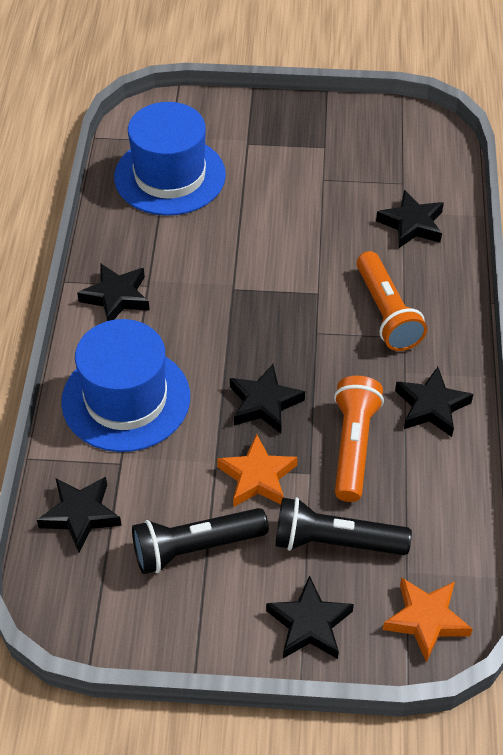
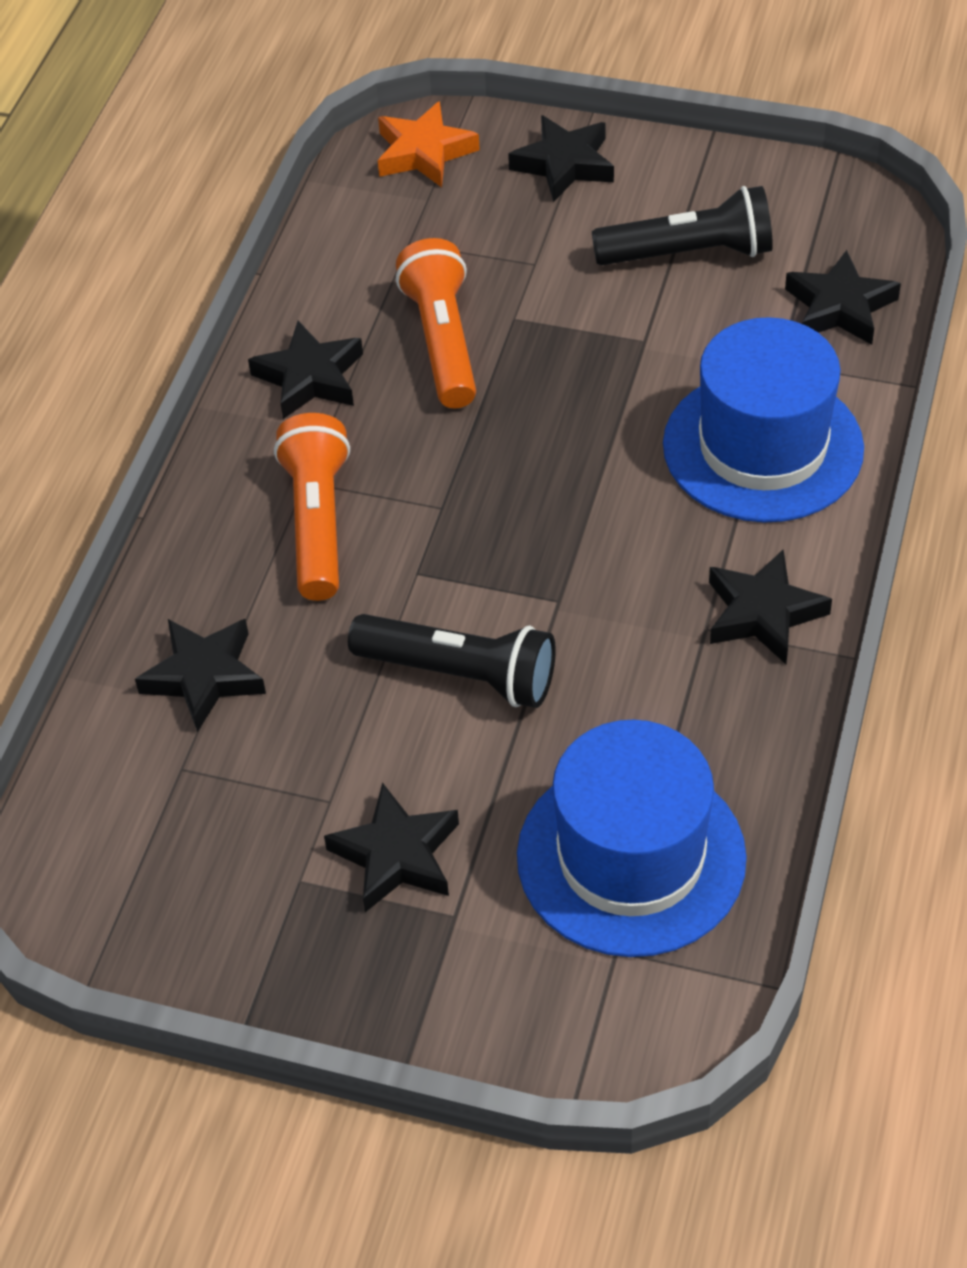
camera: 165 degrees left, 0 degrees up
(257, 477) = (588, 321): orange star -> none
(264, 403) = (553, 413): black star -> black star (396, 855)
(335, 542) = (505, 238): black flashlight -> black flashlight (460, 674)
(353, 446) = (442, 341): orange flashlight -> orange flashlight turned 150 degrees clockwise

